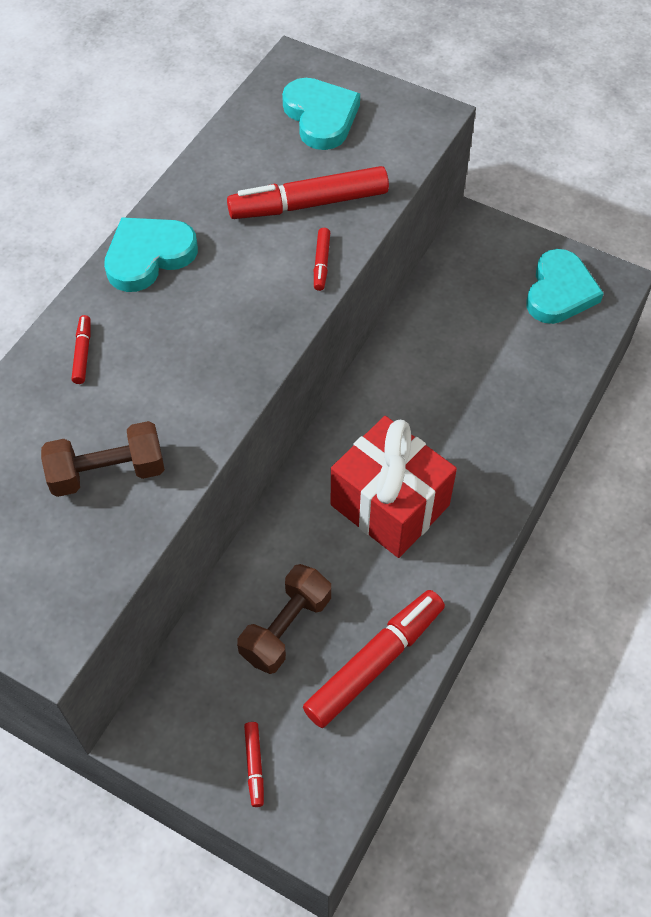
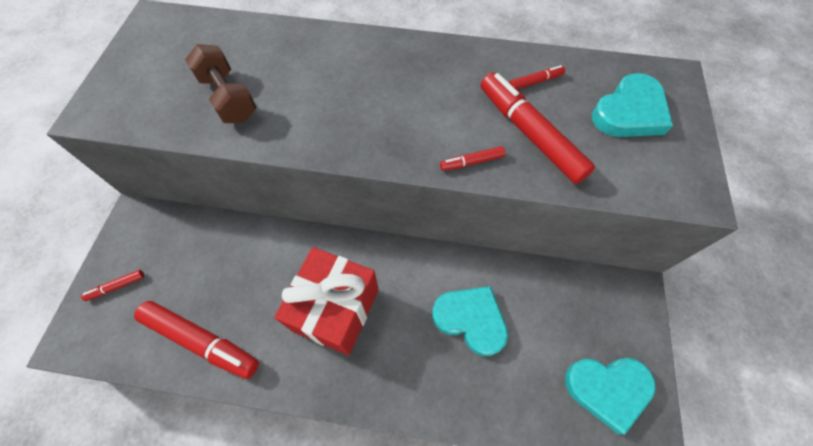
camera: 70 degrees right, 5 degrees up
(82, 353) = (324, 52): red marker -> red marker (535, 82)
(148, 256) = (424, 56): turquoise heart -> turquoise heart (471, 319)
(286, 628) = (220, 272): brown dumbbell -> none

